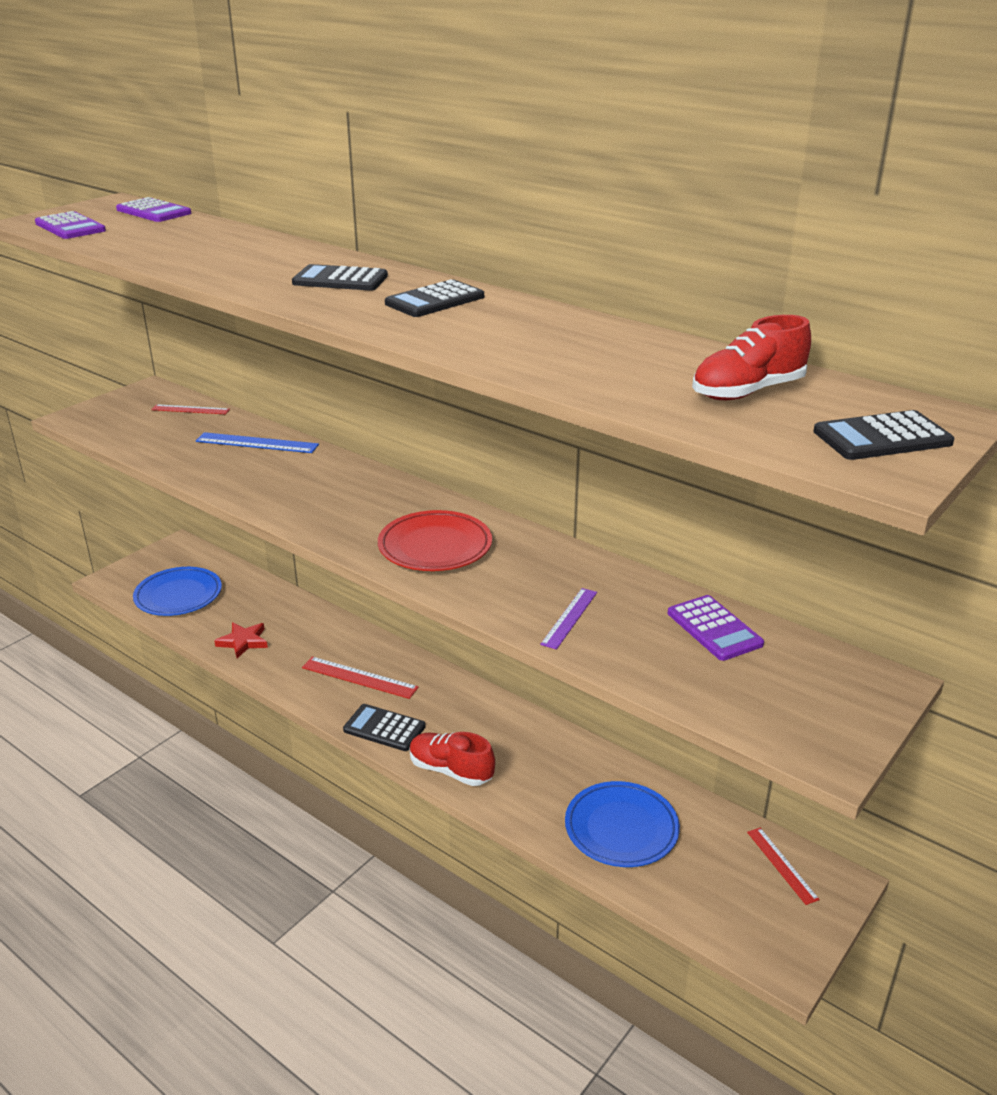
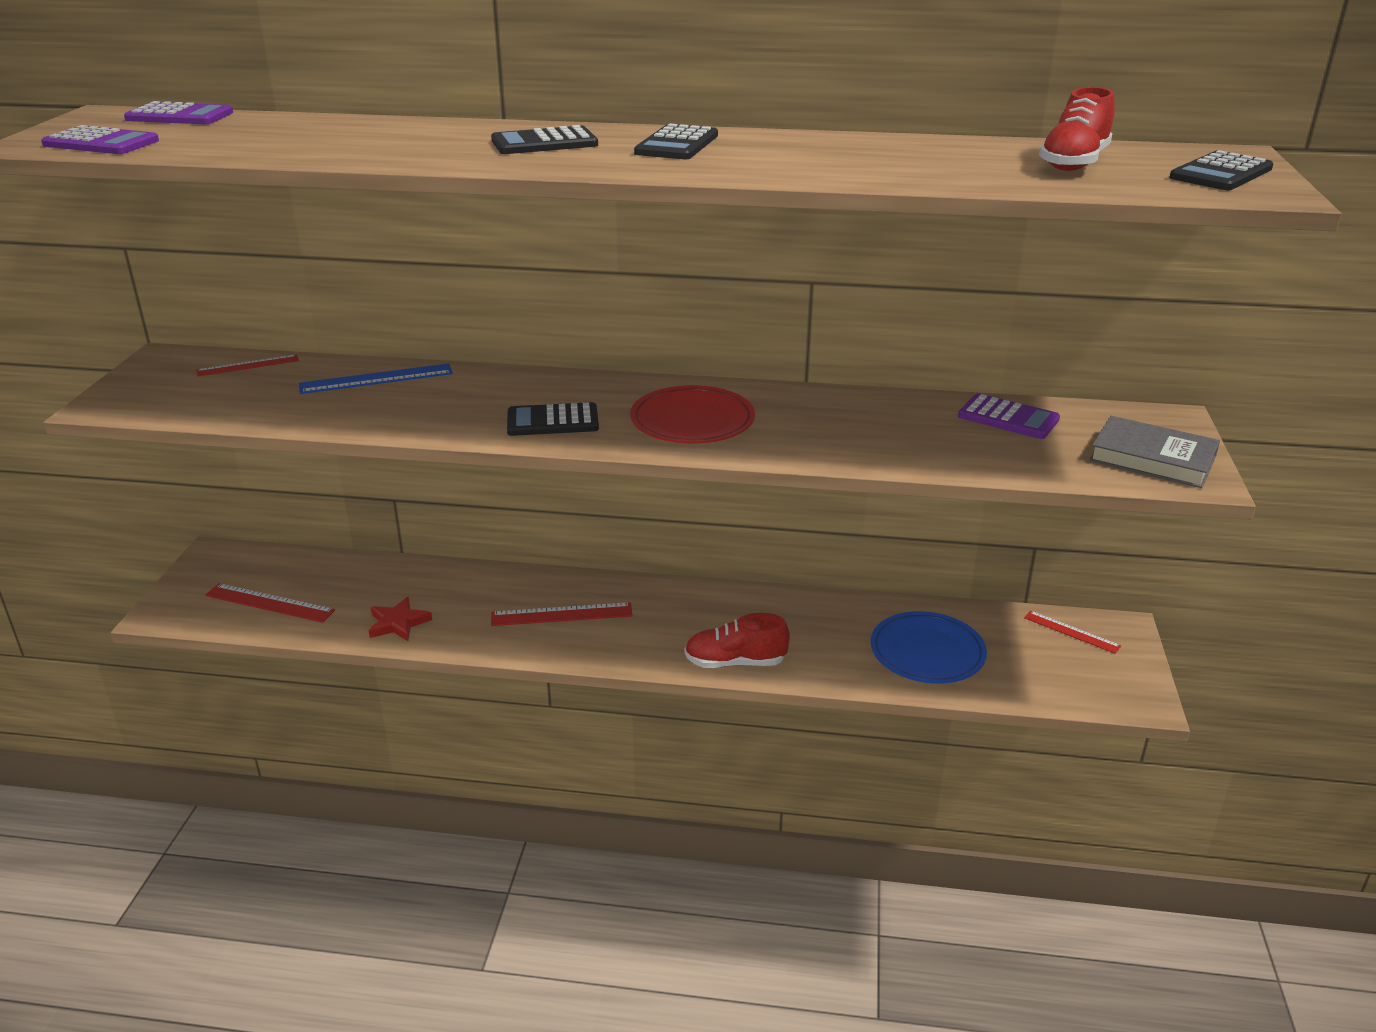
camera: 30 degrees left, 0 degrees up
(178, 595) = (269, 603): blue plate -> red ruler
(384, 728) = (634, 650): black calculator -> black calculator (552, 421)
(569, 618) = (886, 443): purple ruler -> none
(808, 718) = (1152, 458): none -> grey book

